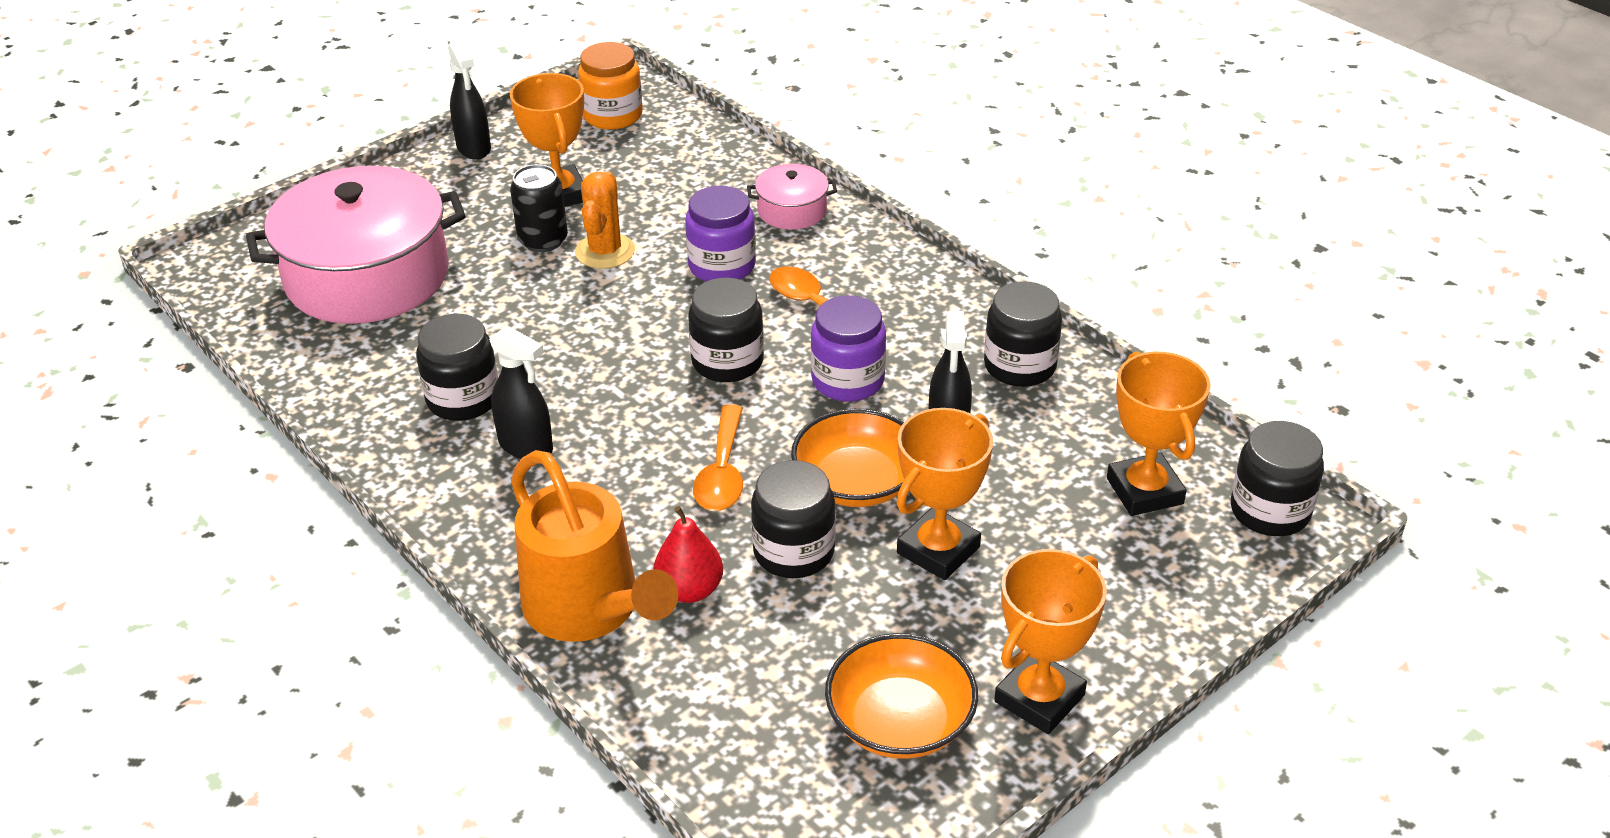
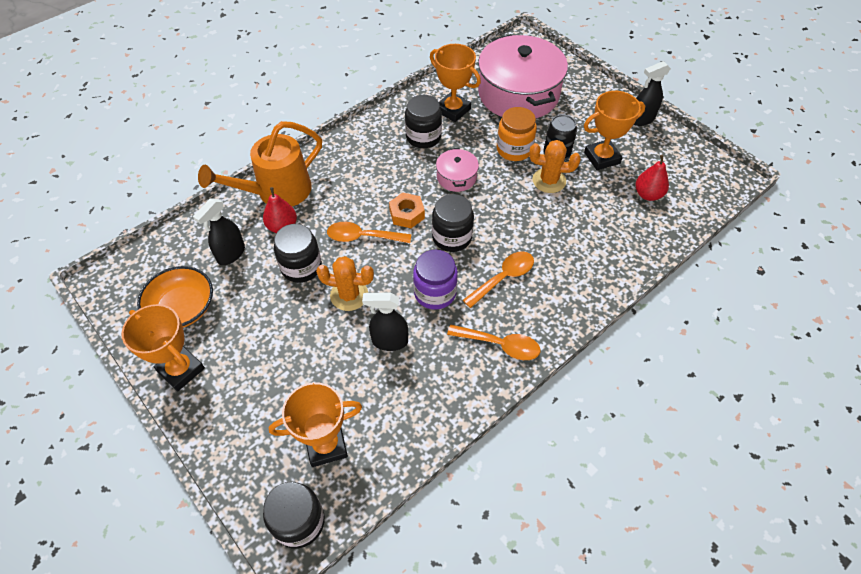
camera: 90 degrees right, 15 degrees up
(526, 446) = (388, 162): black spray bottle -> black spray bottle (231, 254)
(613, 115) = (692, 176): orange jar -> orange jar (514, 149)
(648, 158) = (648, 194): none -> red pear
(669, 417) = (407, 214): none -> orange nut
(722, 266) = (540, 233): purple jar -> none
(792, 210) = (602, 266): pink pot -> pink pot (456, 177)
(857, 482) = (349, 295): orange bowl -> orange cactus
(938, 550) = (293, 330): orange trophy -> orange trophy (453, 110)
(942, 314) = (500, 345): none -> orange spoon
(1020, 366) = (448, 385): black jar -> none

